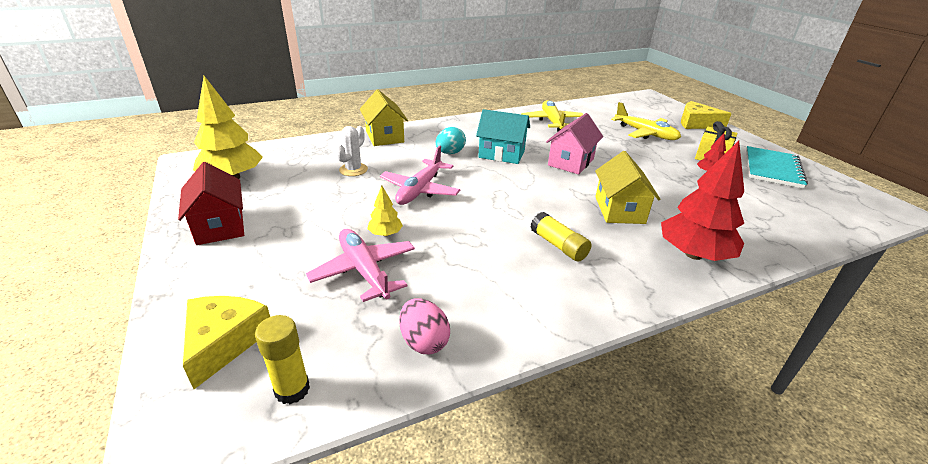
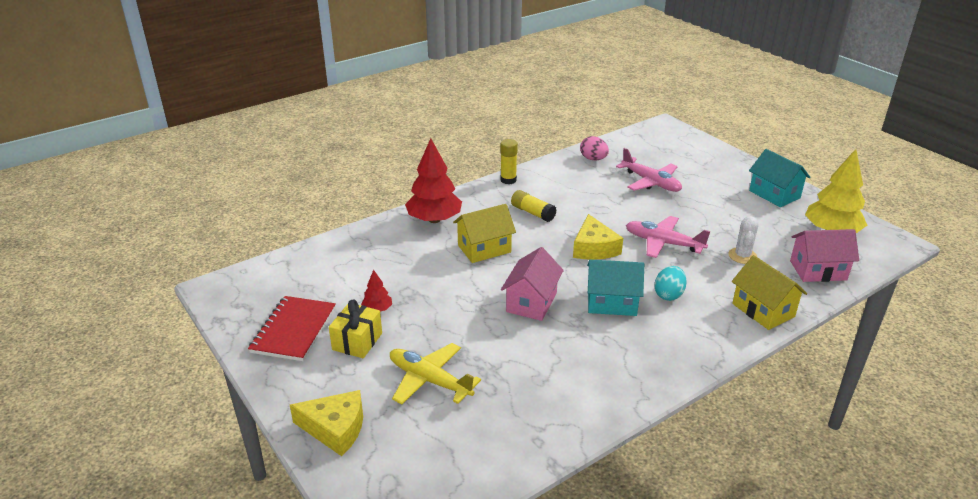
camera: 170 degrees right, 0 degrees up
(220, 226) = (774, 194): red house -> turquoise house
(224, 341) = (686, 148): yellow cheese -> yellow cheese (594, 248)
(292, 389) = (638, 140): yellow glue stick -> yellow glue stick (508, 180)
(302, 152) = (818, 270): none -> pink house
(385, 234) = (658, 204): yellow tree -> none
(420, 190) = (663, 243): pink plane -> pink plane turned 75 degrees counterclockwise
(552, 122) = (567, 386): yellow plane -> none
(619, 210) = (484, 249): yellow house -> yellow house turned 75 degrees clockwise
(772, 169) = (294, 330): turquoise notebook -> red notebook

